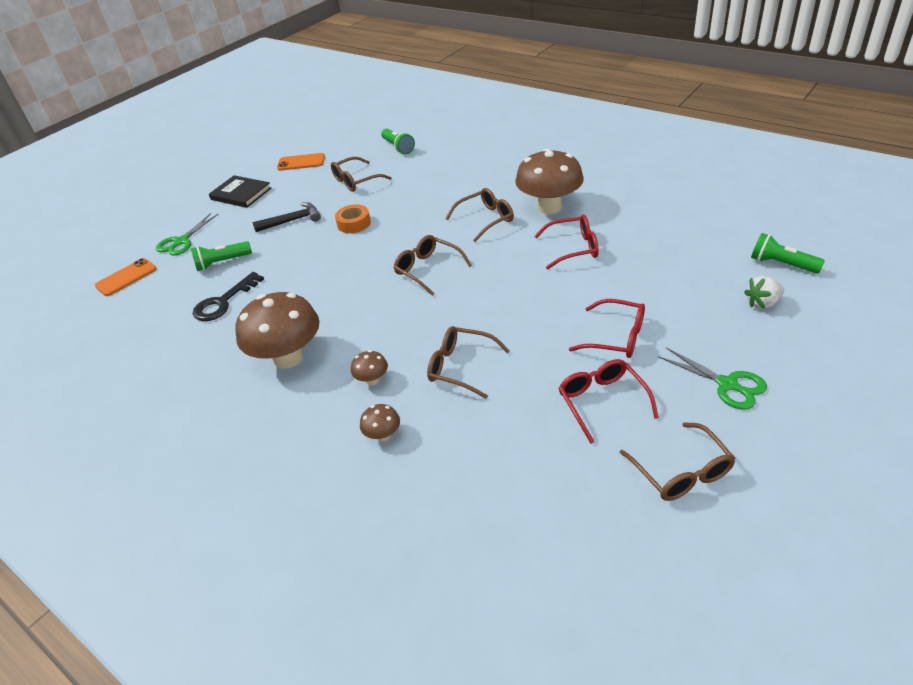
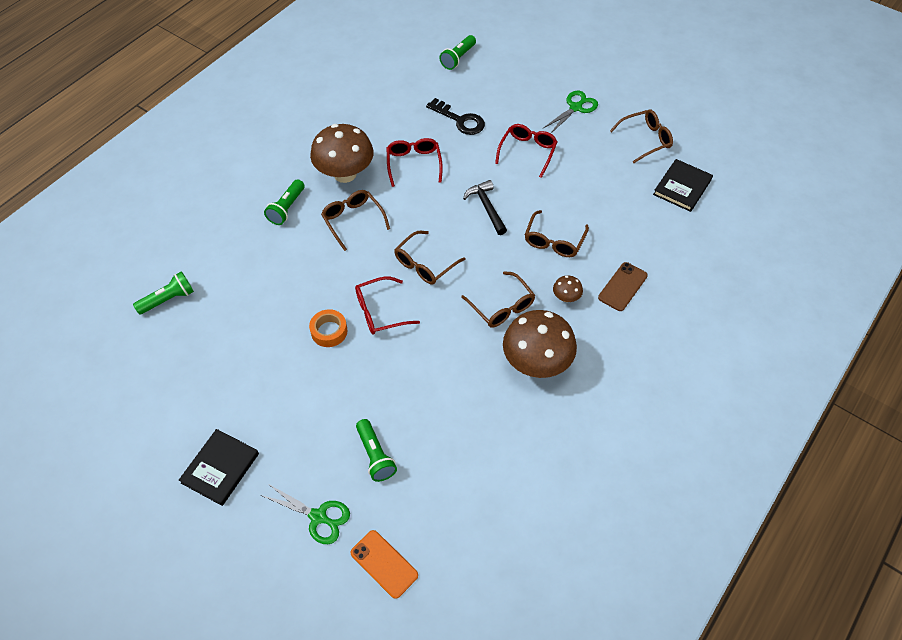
camera: 95 degrees left, 15 degrees up
(223, 302) = (448, 437): black key -> black key (460, 120)
(292, 220) = (305, 395): black hammer -> black hammer (486, 207)
(301, 162) = (161, 406): orange phone -> none
(356, 181) = (235, 338): brown glasses -> brown glasses (502, 307)
(383, 435) = (622, 286): brown mushroom -> brown phone
(498, 182) = (287, 208): none -> green flashlight
(579, 518) = (682, 187): none -> black book
(602, 401) = (590, 166): red glasses -> red glasses (380, 312)
(762, 303) = (499, 76): white strawberry -> none

